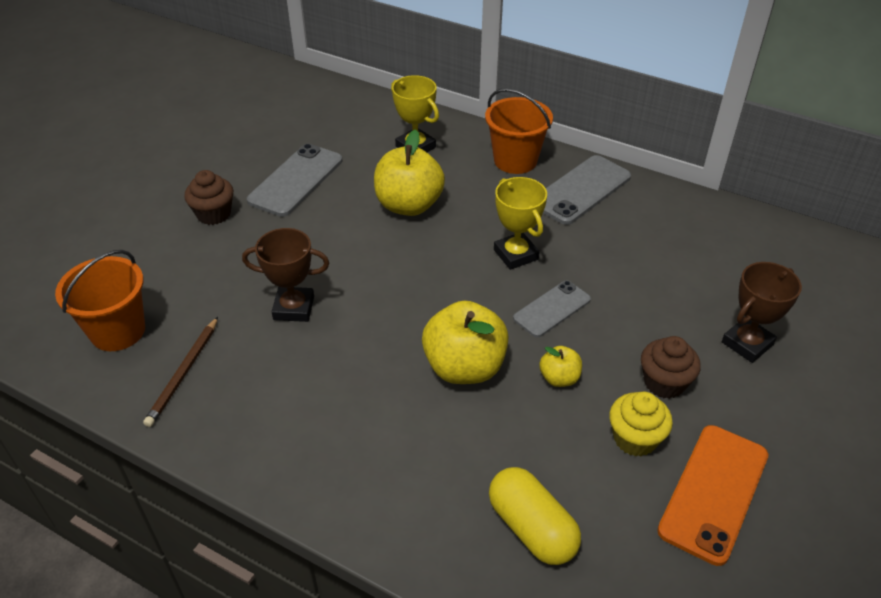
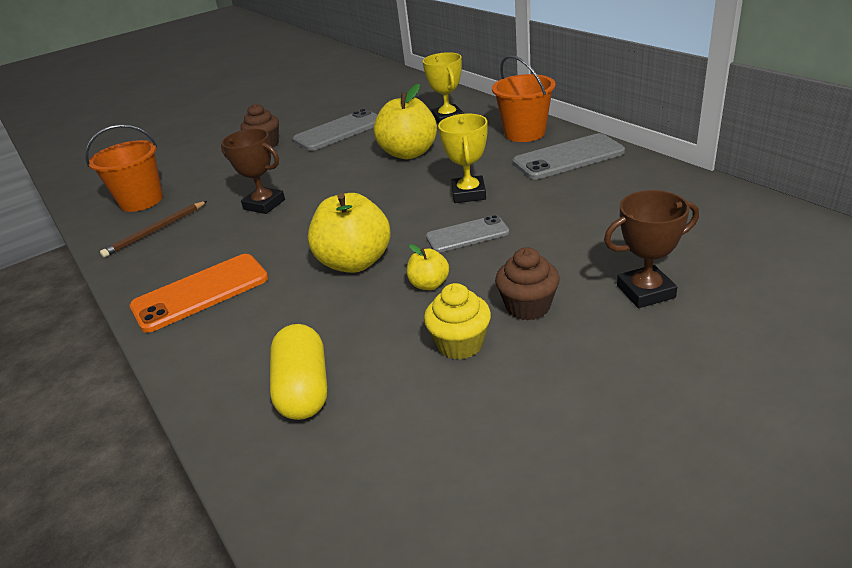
camera: 30 degrees right, 10 degrees down
(714, 492) = (503, 407): orange phone -> orange phone (200, 293)

